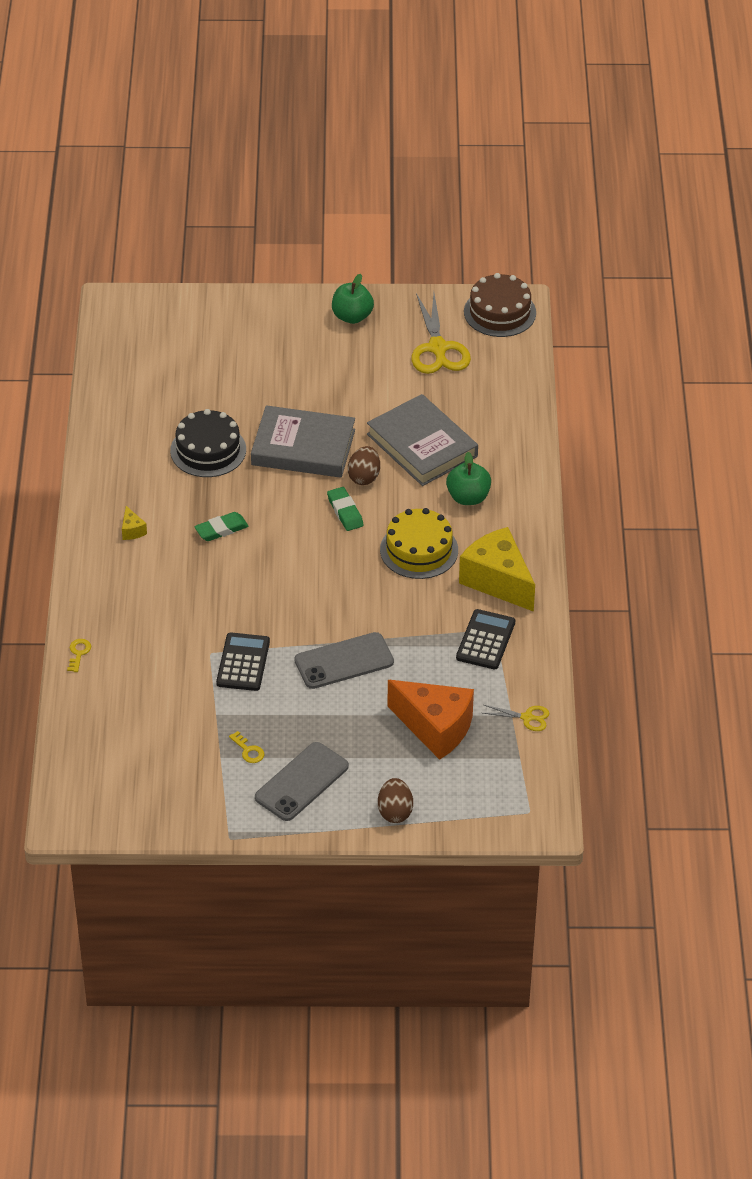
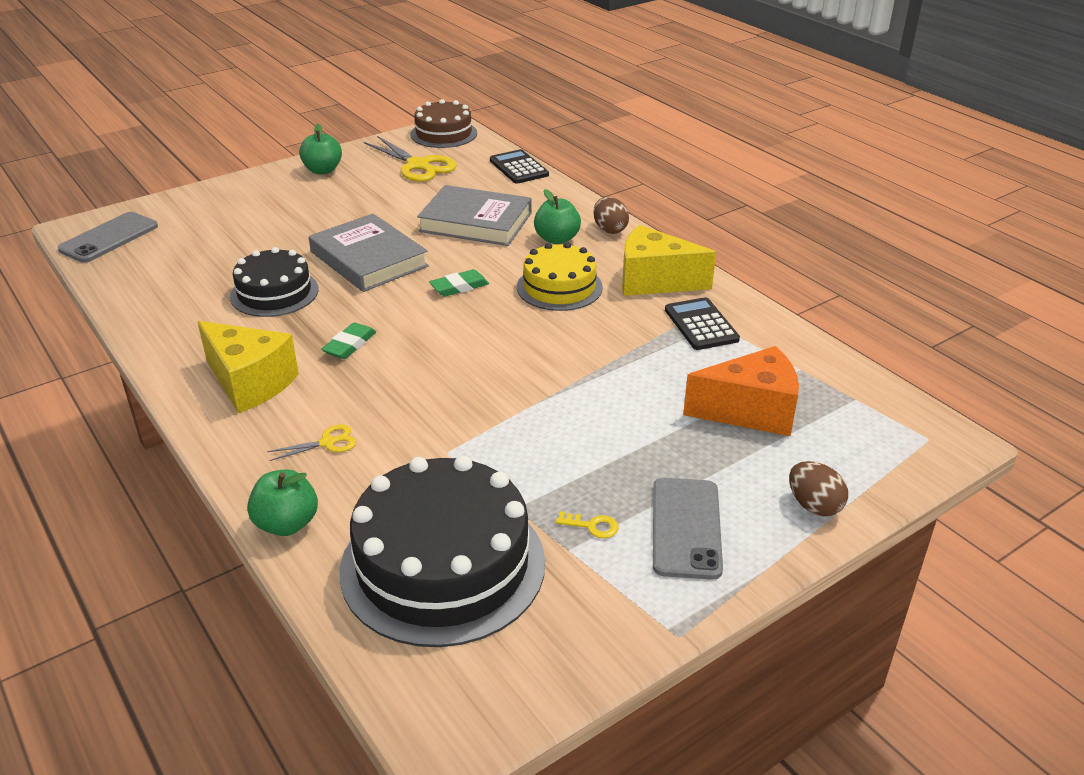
camera: 35 degrees left, 10 degrees down
(78, 653) = (287, 524): yellow key -> green apple
(132, 530) = (250, 383): yellow cheese -> yellow cheese, size x2.48
(142, 727) = (443, 565): none -> black cake
(243, 662) = (493, 445): black calculator -> black calculator (519, 168)
(303, 447) = (369, 259): grey book -> grey book turned 75 degrees clockwise
(344, 661) = (595, 397): grey phone -> grey phone (109, 238)
(345, 512) = (459, 287): green eraser -> green eraser turned 60 degrees counterclockwise
(364, 477) = (449, 258): brown egg -> brown egg (609, 229)
(527, 717) = (816, 365): yellow scissors -> yellow scissors (327, 443)

